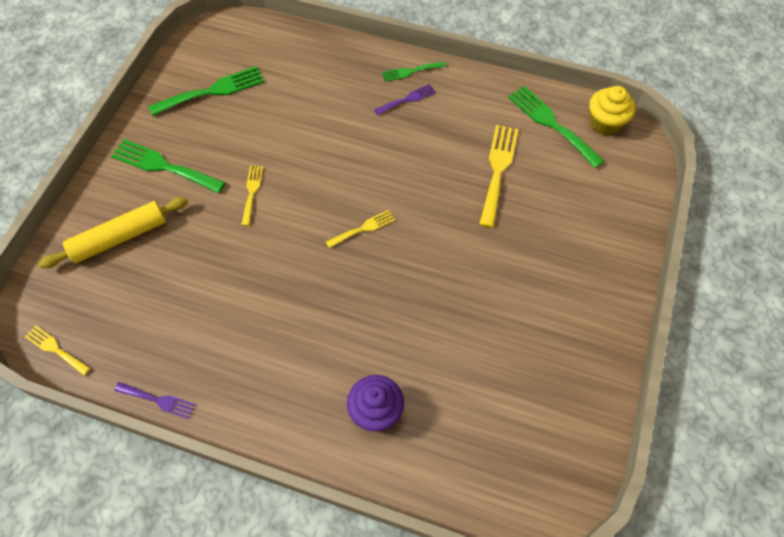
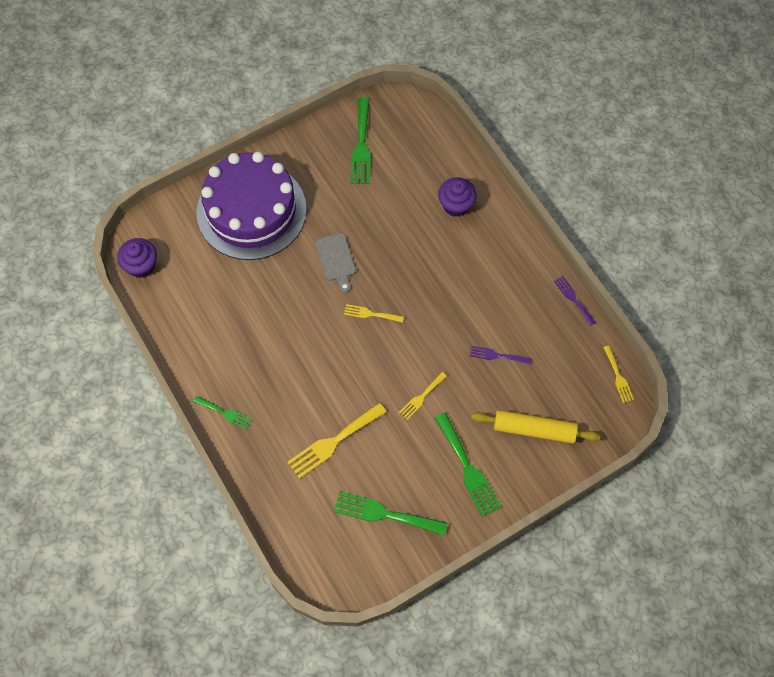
camera: 140 degrees left, 5 degrees up
(407, 99) = (250, 389): purple fork -> purple fork (497, 355)
(445, 254) = (336, 259): none -> grey cutting board
(498, 170) = (247, 287): yellow fork -> yellow fork (333, 442)
(551, 124) = (176, 292): green fork -> green fork (361, 145)
(573, 238) = (251, 210): none -> purple cake
(605, 123) = (141, 265): yellow cupcake -> purple cupcake

